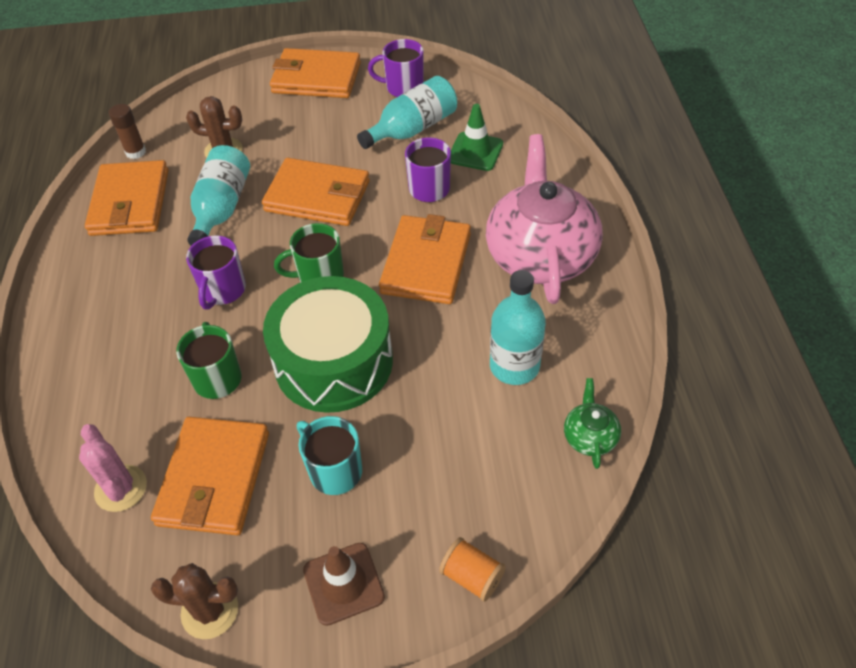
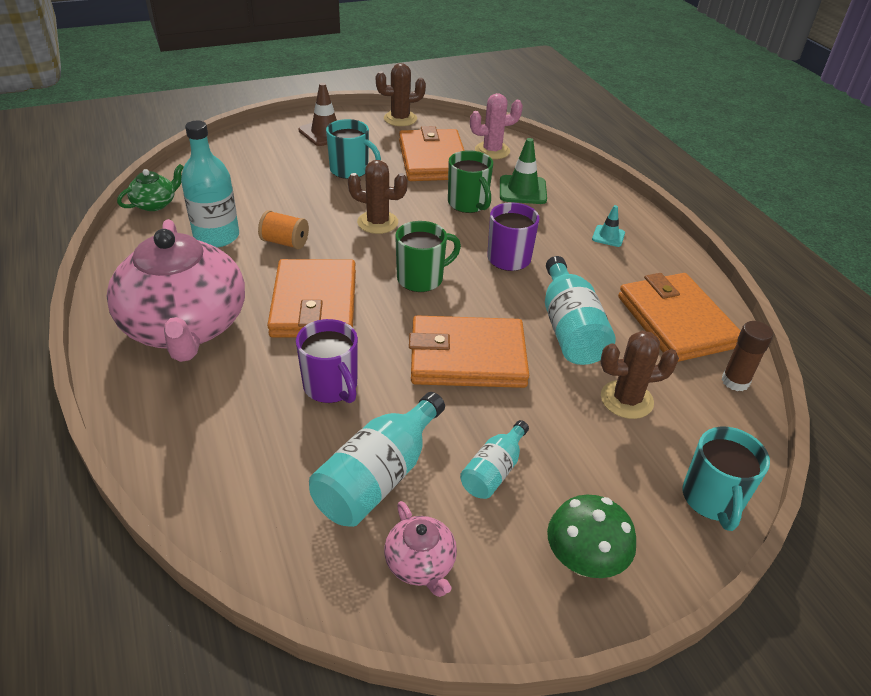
camera: 160 degrees right, 10 degrees down
(102, 304) = (608, 236): none -> turquoise traffic cone
(121, 488) = (492, 151): pink cactus -> pink cactus turned 60 degrees counterclockwise
(222, 93) = (712, 499): none -> turquoise mug
(316, 78) = (583, 561): orange wallet -> green mushroom
(333, 362) = (377, 222): green drum -> brown cactus
(340, 123) = (494, 471): none -> turquoise bottle
(403, 88) = (420, 564): purple mug -> pink teapot
(472, 576) = (245, 141): orange spool -> orange spool (285, 242)
(475, 152) = (274, 451): green traffic cone -> green traffic cone (522, 190)
(590, 436) = (155, 204): green teapot -> green teapot turned 120 degrees counterclockwise

